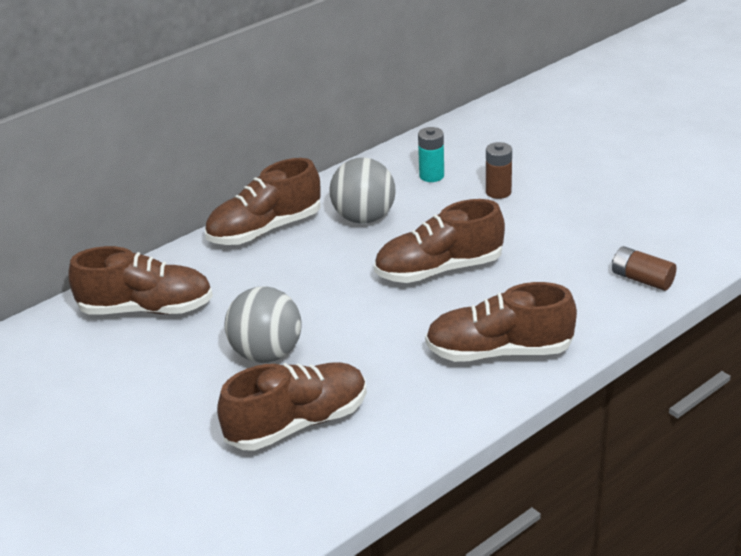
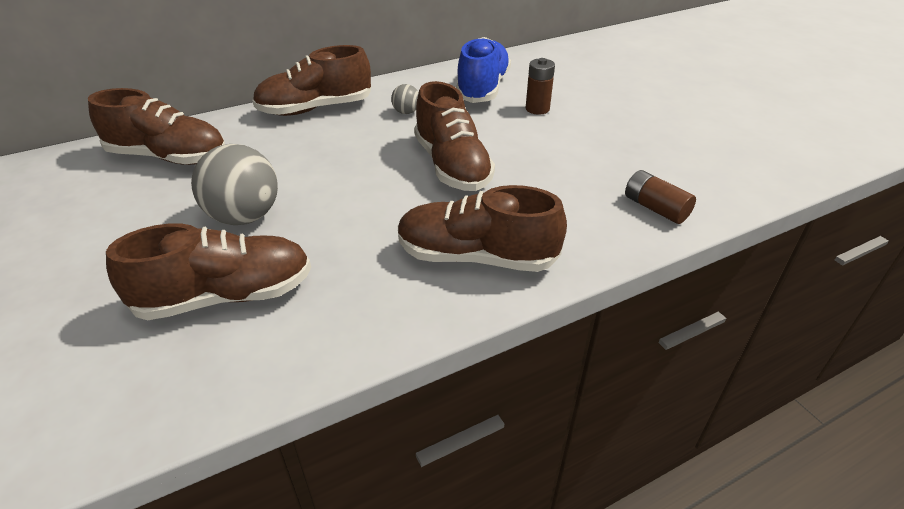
camera: 10 degrees right, 5 degrees up
(364, 218) = (406, 112): grey ball -> grey ball, size x0.47
(431, 176) = (483, 88): turquoise battery -> blue shoe
(439, 270) = (452, 166): brown shoe -> brown shoe turned 105 degrees counterclockwise

